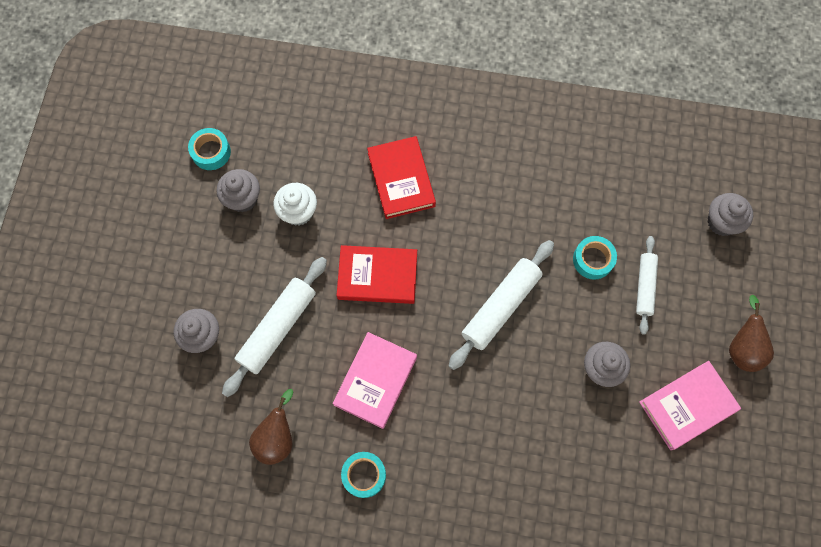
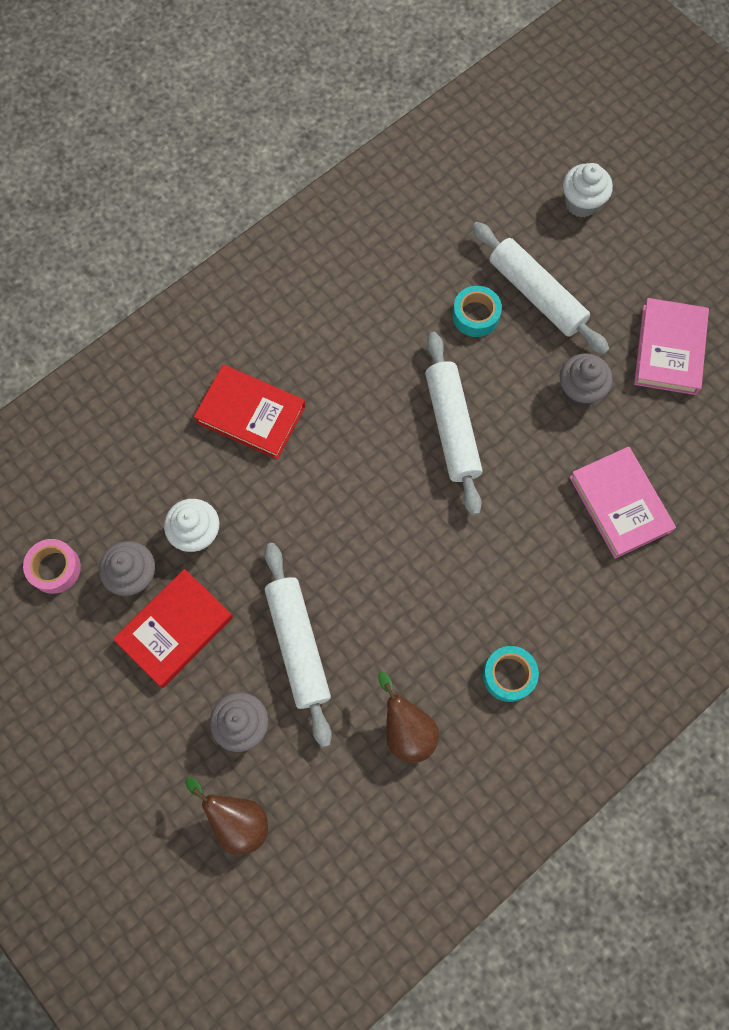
camera: 50 degrees left, 0 degrees up
(211, 152) = (55, 568): turquoise tape -> pink tape
(375, 381) = (428, 594): pink book -> pink book (619, 504)
(377, 276) = (327, 511): red book -> red book (175, 629)
(644, 286) = (536, 294): white rolling pin -> white rolling pin, size x1.60
(721, 222) = (532, 187): grey cupcake -> none
(741, 263) = (581, 203): none -> white cupcake
(742, 348) = (655, 265): brown pear -> brown pear (237, 820)

